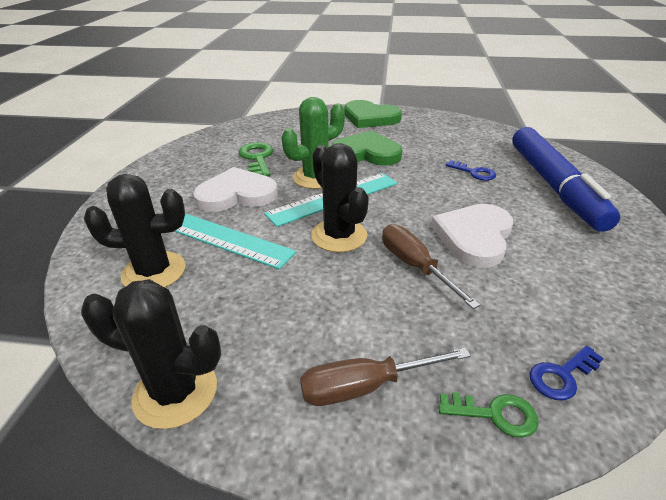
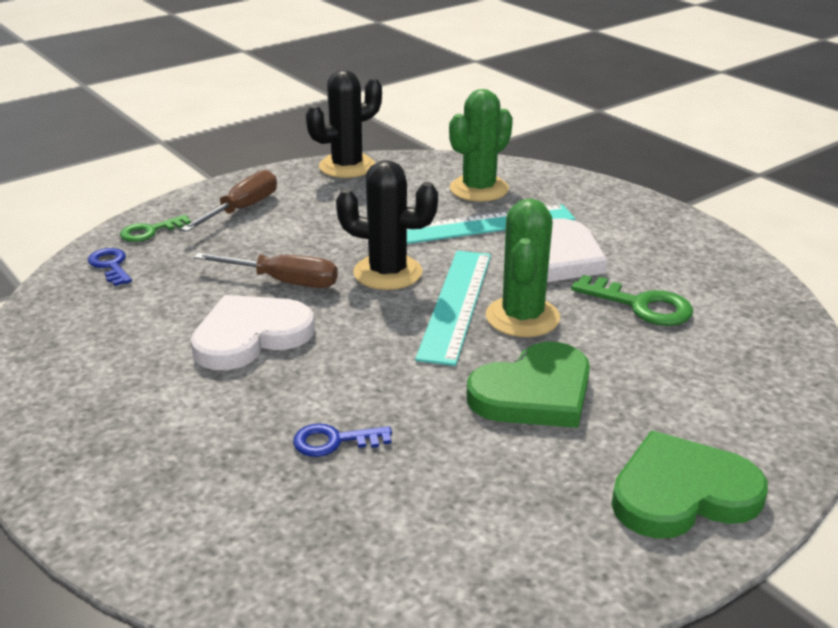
camera: 135 degrees right, 5 degrees down
(154, 272) = (479, 189): black cactus -> green cactus
(474, 237) = (250, 336): white heart -> white heart turned 105 degrees counterclockwise
(554, 186) = (190, 480): blue marker -> none
(561, 376) = (110, 265): blue key -> blue key turned 45 degrees counterclockwise

